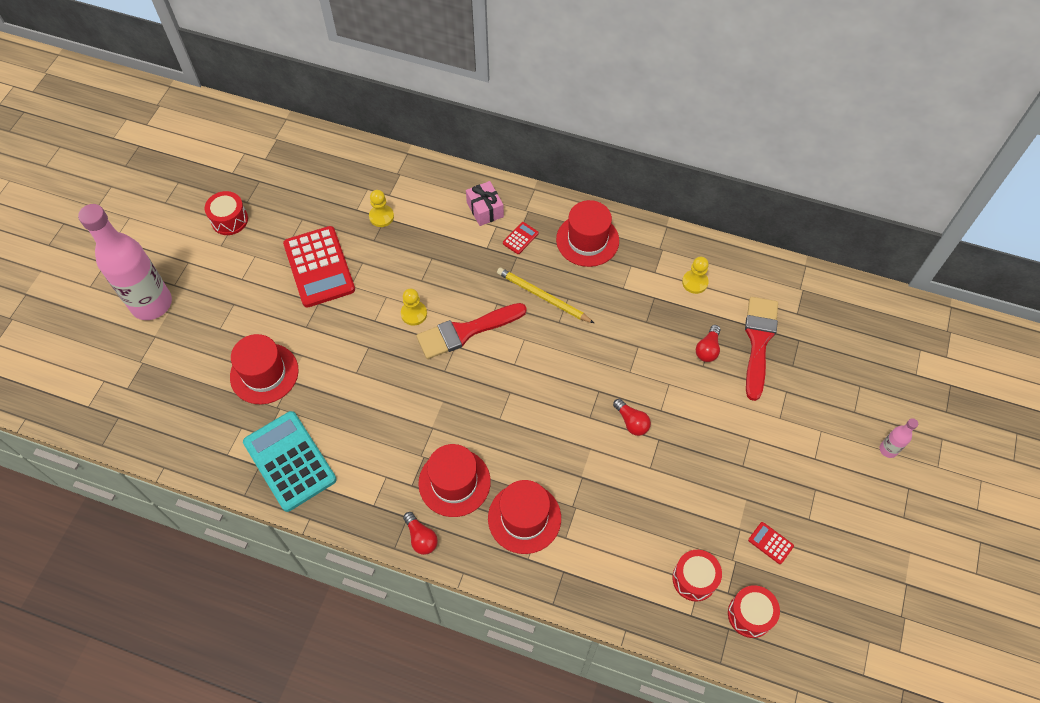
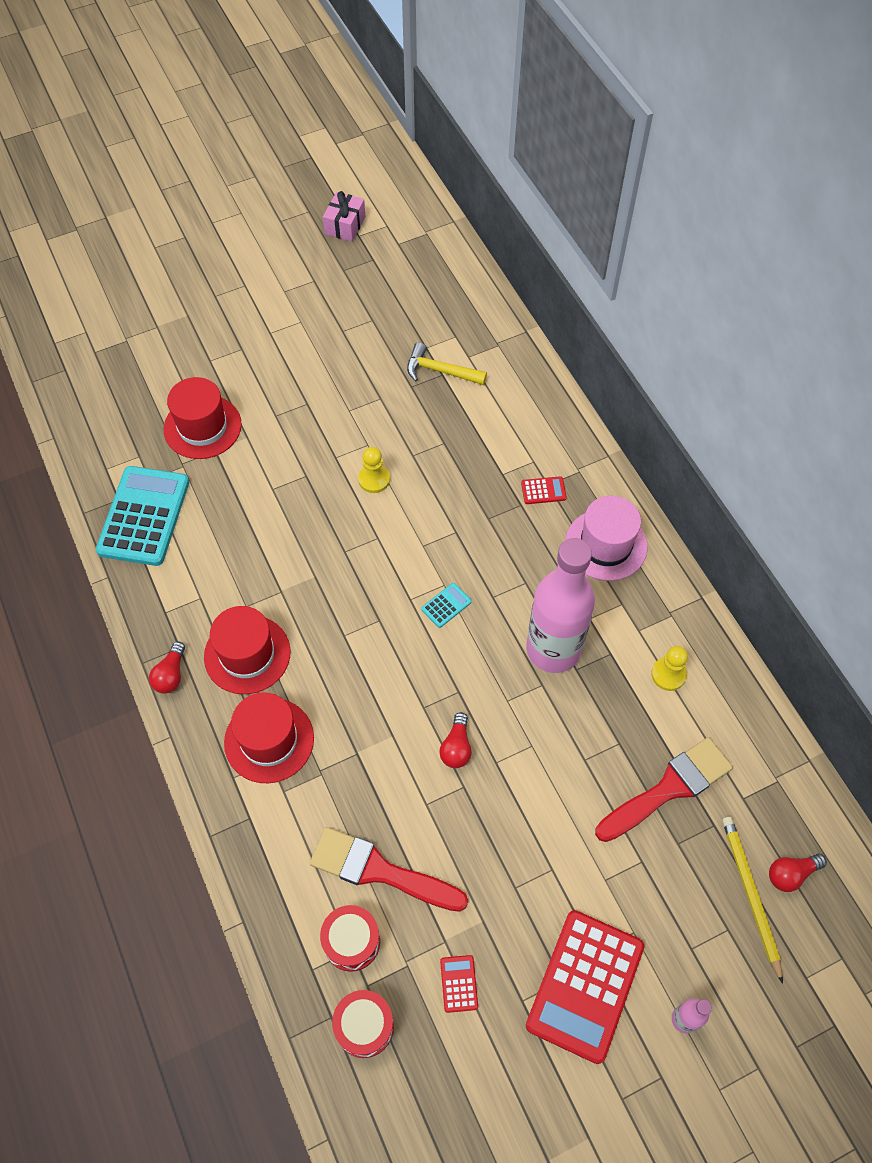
camera: 45 degrees right, 0 degrees up
(151, 304) = (182, 298): pink bottle -> pink bottle (553, 649)
(229, 220) = (314, 275): red drum -> none
(319, 267) = (341, 373): red calculator -> red calculator (585, 985)
(381, 217) = (440, 371): yellow pawn -> yellow hammer
(465, 331) = (400, 533): red brush -> red brush (379, 871)
(485, 209) = (540, 438): pink gift -> pink gift (345, 225)
(538, 349) = (446, 605): none -> turquoise calculator
(543, 297) = (504, 562): yellow pencil -> yellow pencil (750, 895)
(587, 240) = (606, 545): red hat -> pink hat
(707, 349) = (607, 748): red light bulb -> red light bulb (791, 874)

